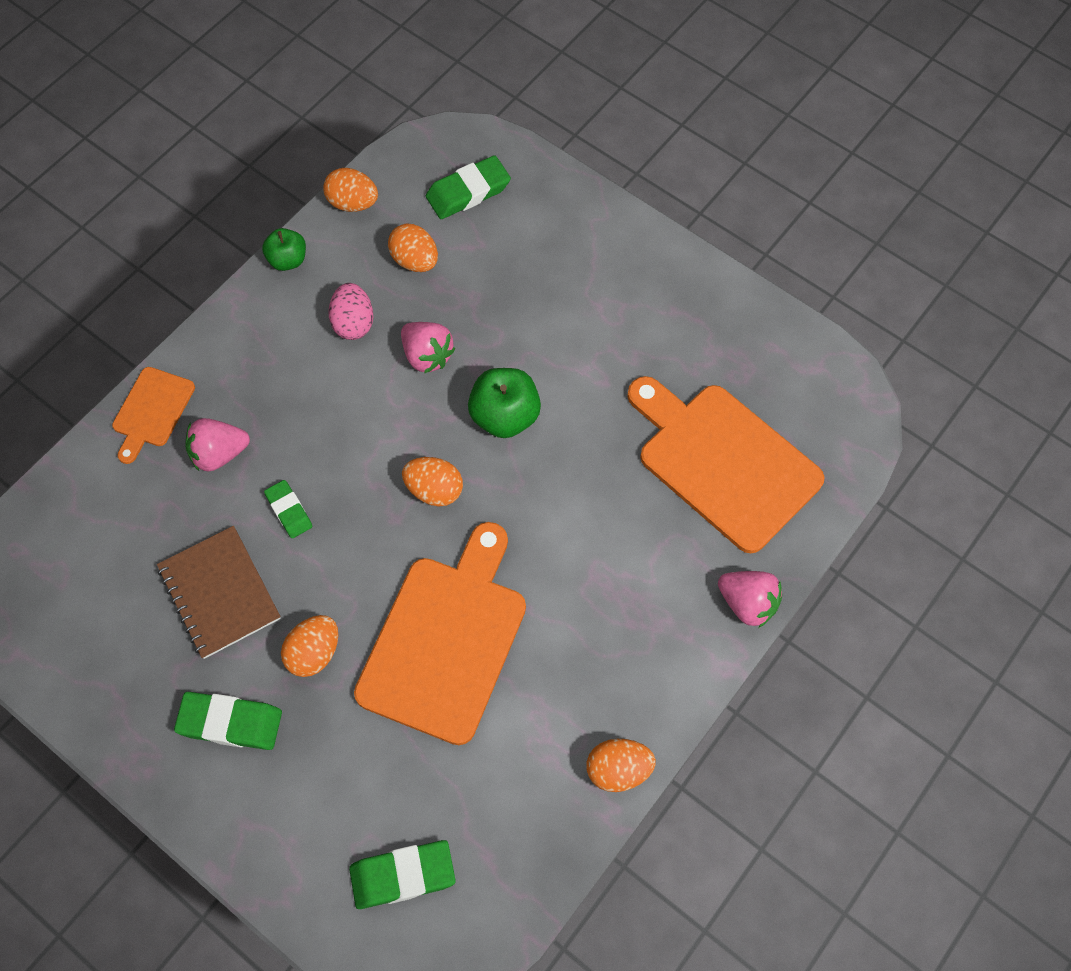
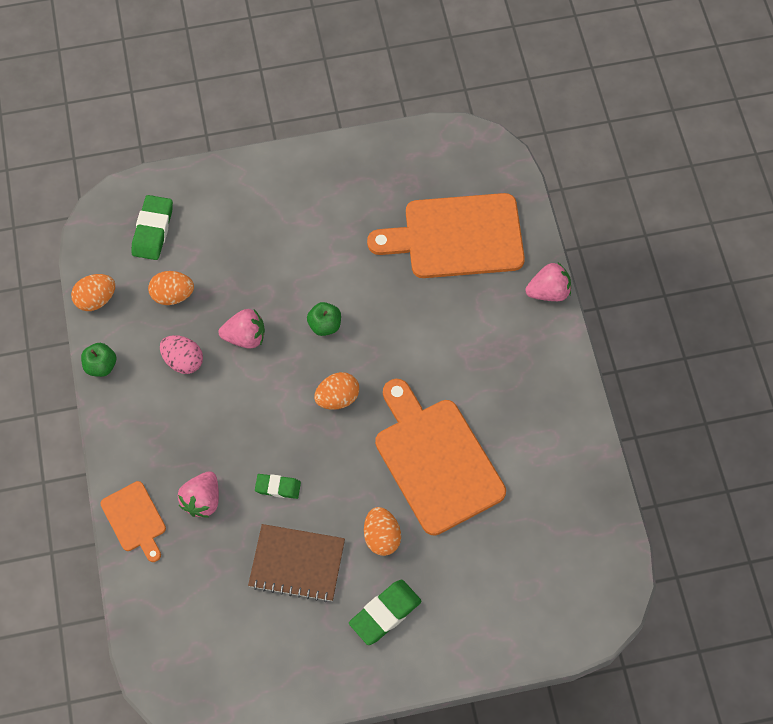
camera: 50 degrees left, 0 degrees up
(403, 875) = (552, 582): green eraser -> none
(505, 416) = (325, 325): green apple -> green apple, size x0.64
(618, 769) = (585, 428): orange egg -> none

